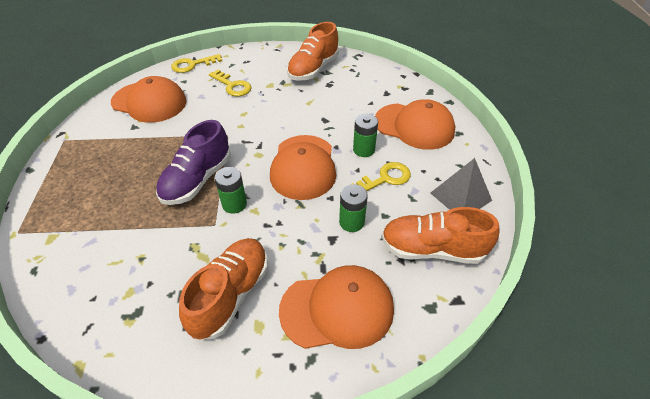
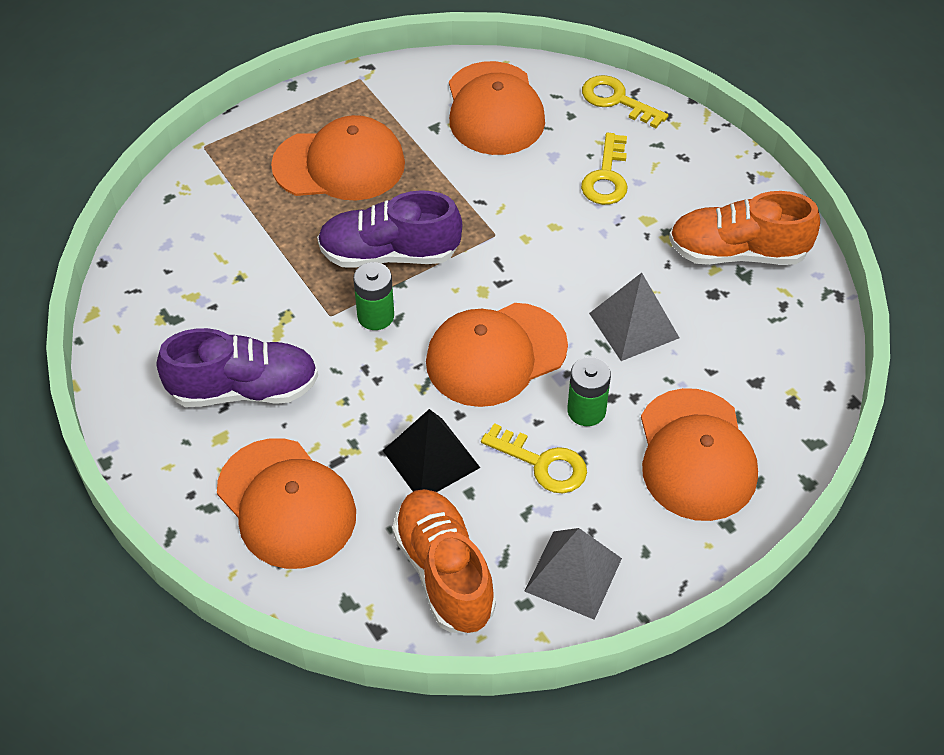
camera: 60 degrees right, 5 degrees up
(112, 174) = (339, 164): none -> orange cap
(231, 295) = (244, 389): orange shoe -> purple shoe
(326, 114) = (634, 325): none -> grey pyramid
(351, 222) = (431, 458): green battery -> black pyramid

